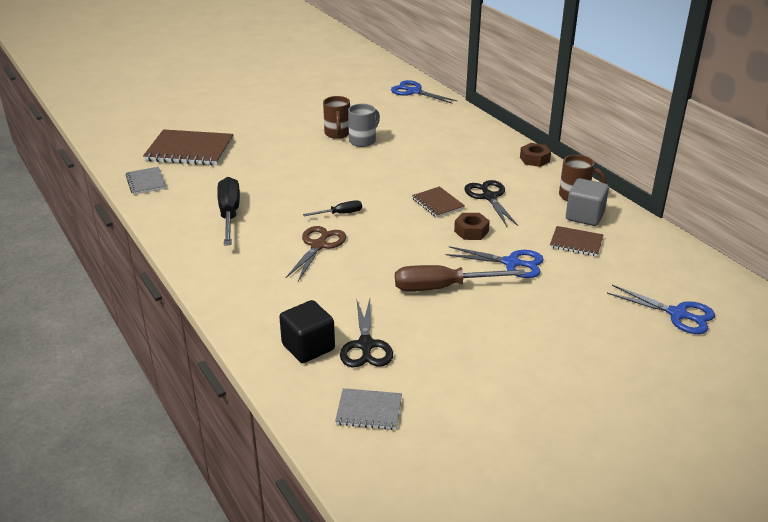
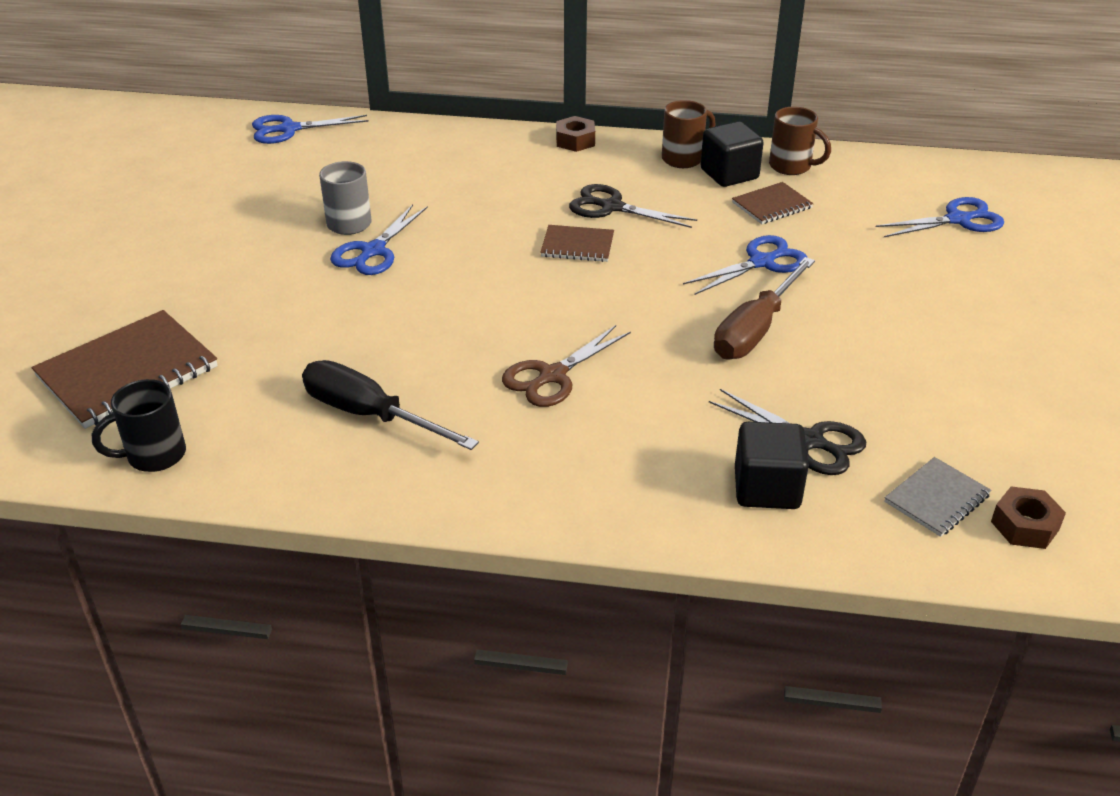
camera: 50 degrees left, 5 degrees up
(146, 182) = (154, 455): grey notebook -> black mug
(318, 245) = (552, 376): brown scissors -> brown scissors turned 105 degrees counterclockwise
(337, 134) = (298, 232): brown mug -> brown mug (791, 166)
(340, 214) = (501, 324): black screwdriver -> none
(350, 157) = (373, 251): none -> blue scissors
(471, 231) = (666, 254): brown nut -> brown nut (1024, 526)
(584, 216) = (729, 174): grey cube -> black cube

